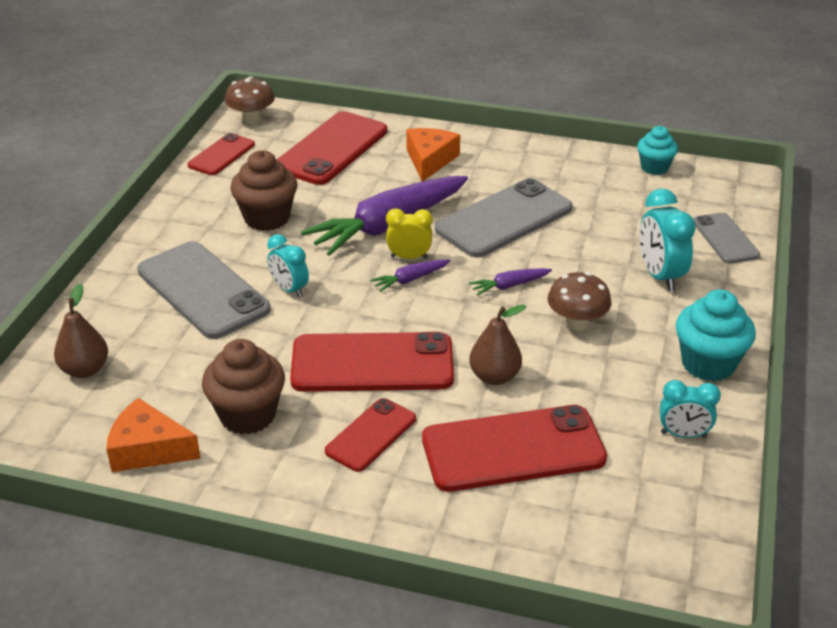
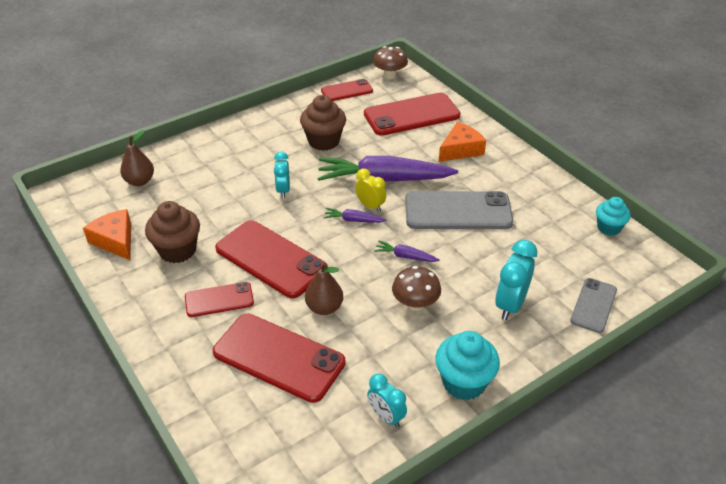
camera: 40 degrees right, 5 degrees up
(203, 290) = (241, 167): grey phone -> none

